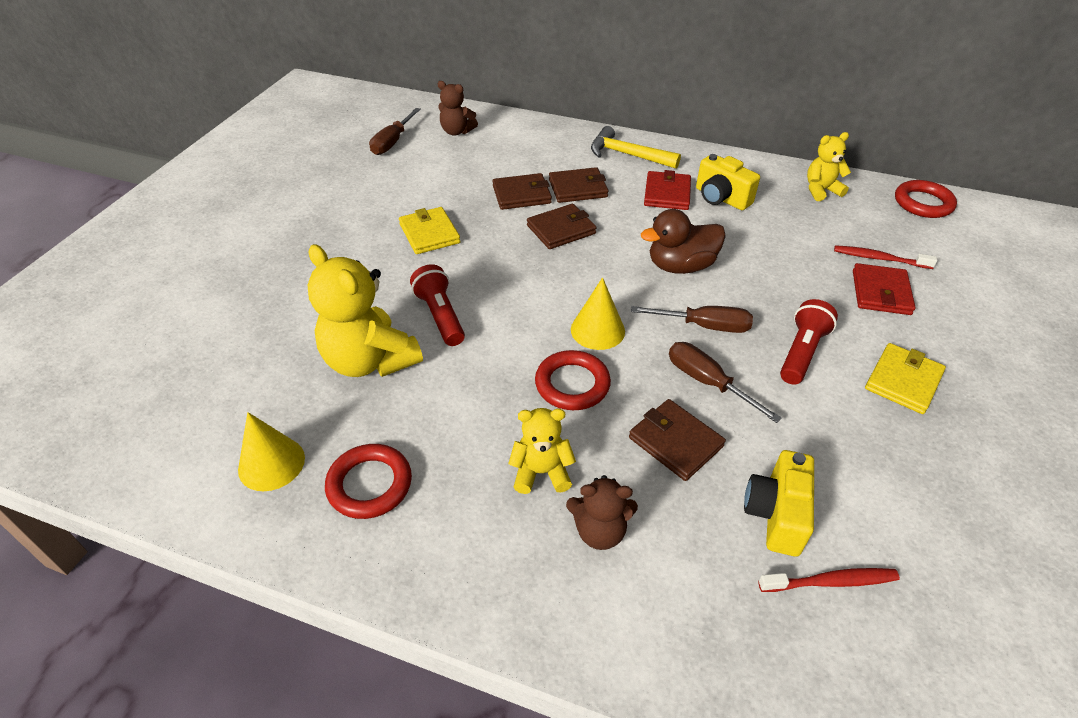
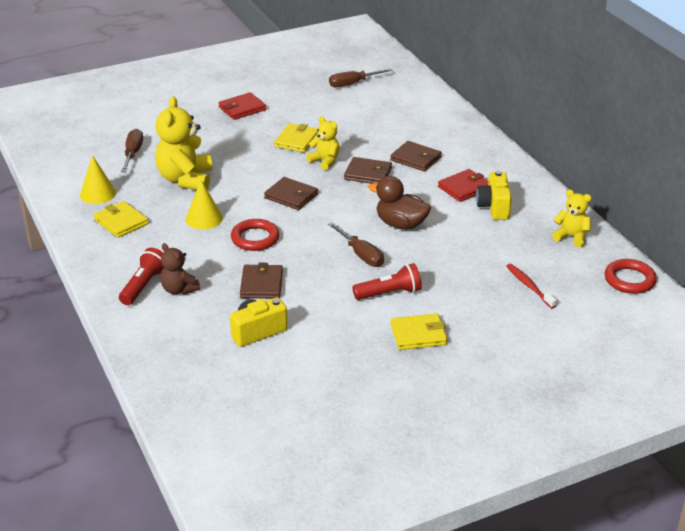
camera: 45 degrees right, 10 degrees down
(370, 484) = (121, 222): red ring -> yellow wallet
(440, 316) = (243, 179): red flashlight -> red flashlight (144, 286)
(457, 131) = (400, 94): brown teddy bear -> none
(521, 195) = (377, 146): brown wallet -> brown wallet (291, 196)
(541, 472) = (189, 258): yellow teddy bear -> yellow teddy bear (325, 161)
(597, 330) = (305, 226): yellow cone -> yellow cone (204, 218)
(628, 155) = (481, 156): yellow hammer -> none
(706, 382) = (318, 274): brown screwdriver -> brown screwdriver (133, 153)
(831, 581) = (238, 362): red toothbrush -> none
(881, 292) = (492, 299): red wallet -> red wallet (242, 108)

